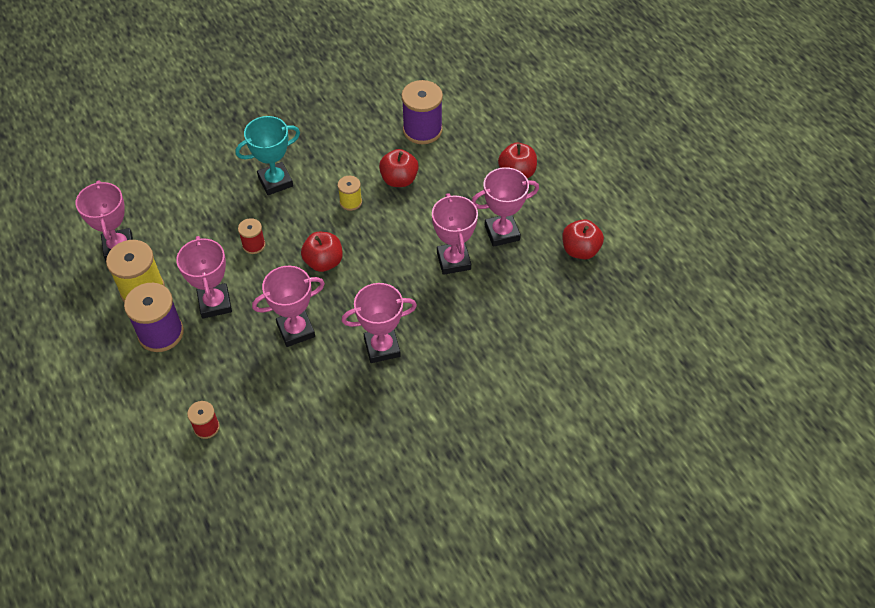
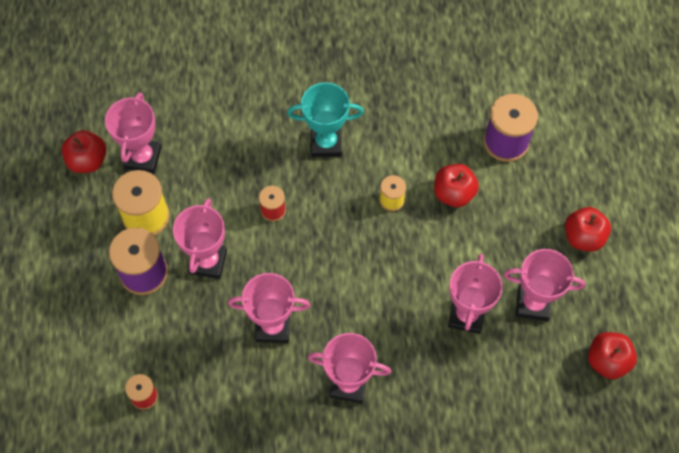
camera: 25 degrees right, 10 degrees up
(323, 262) = (333, 260): red apple -> red apple (88, 161)

